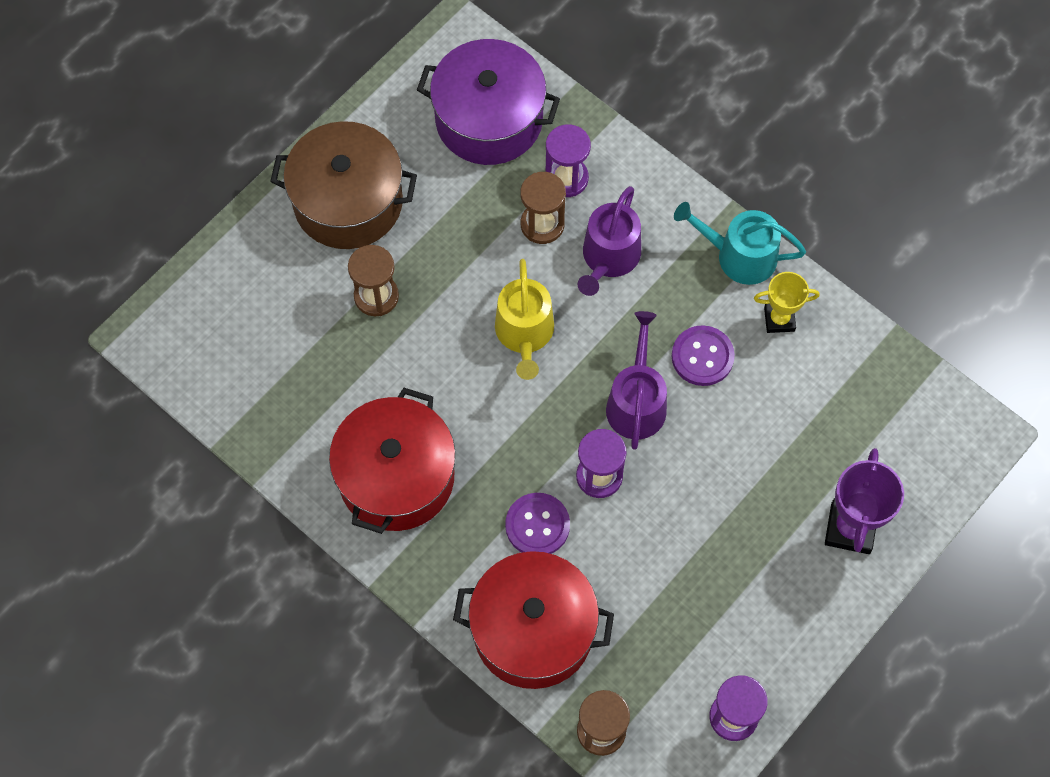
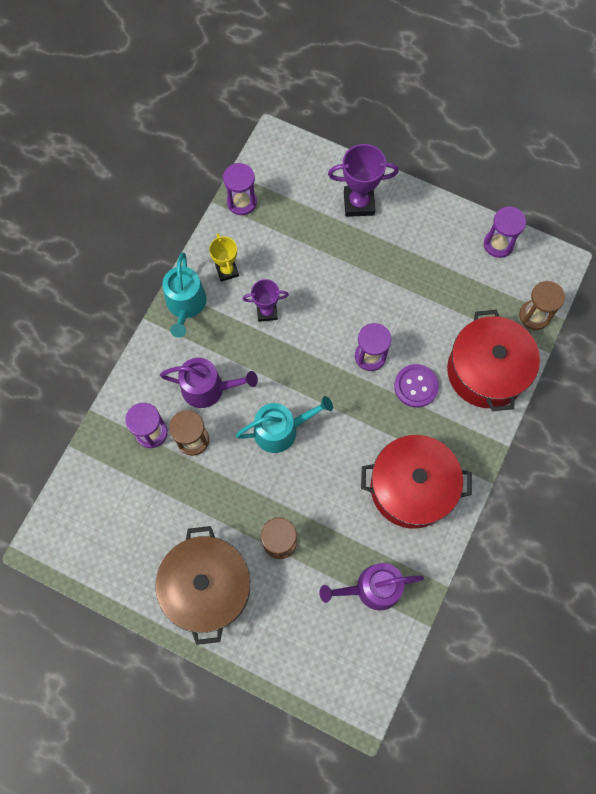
camera: 105 degrees left, 5 degrees up
(489, 119) = (113, 501): purple pot -> none
(525, 334) = (281, 430): yellow watering can -> turquoise watering can
(636, 402) = (311, 345): purple watering can -> purple watering can (372, 588)
(702, 357) = (267, 312): purple button -> purple trophy
(886, 364) = (242, 202): none -> purple hourglass

